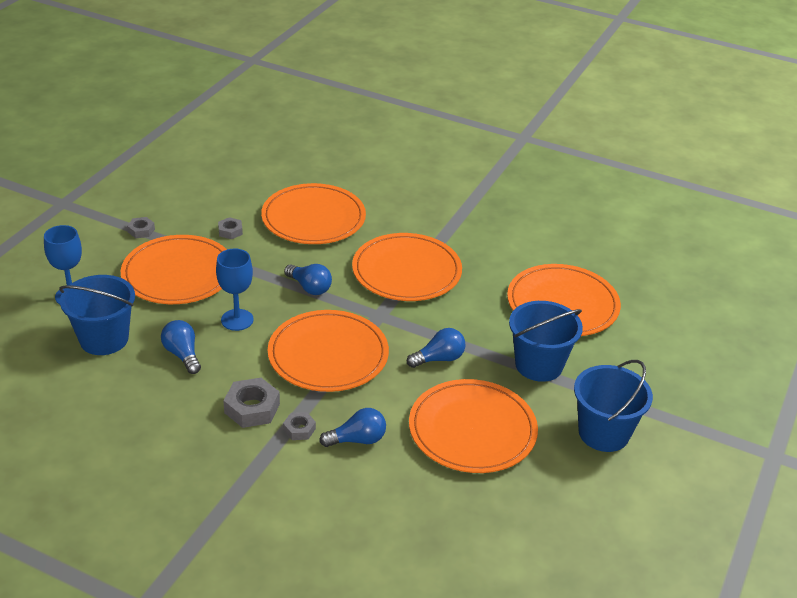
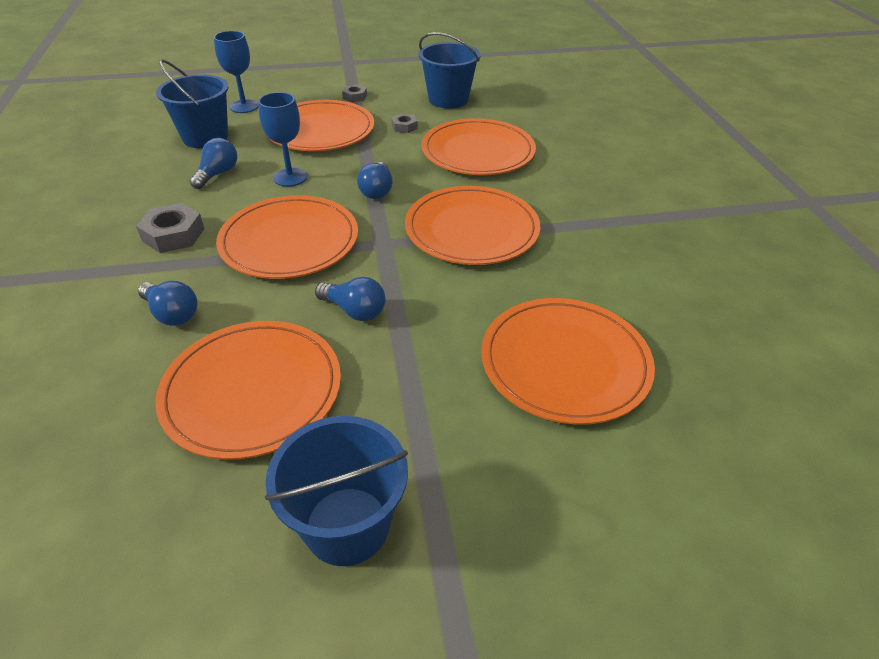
camera: 55 degrees right, 5 degrees up
(299, 429) = (162, 272): grey nut -> none
(539, 365) = (425, 394): blue bucket -> blue bucket (448, 99)

